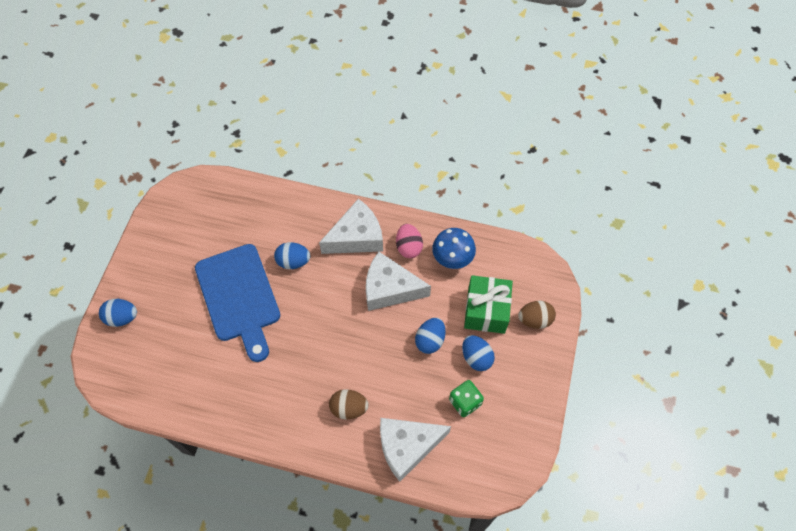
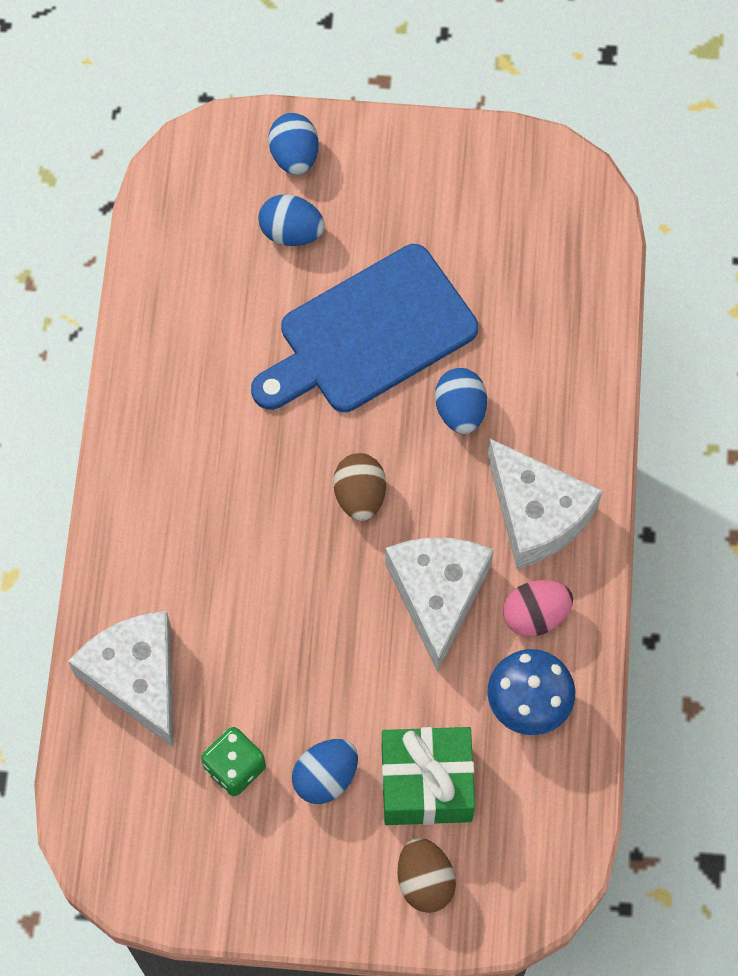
camera: 80 degrees right, 5 degrees up
(349, 408) = (191, 566): brown egg -> brown egg (360, 495)
(430, 340) = (345, 686): blue egg -> blue egg (291, 232)

